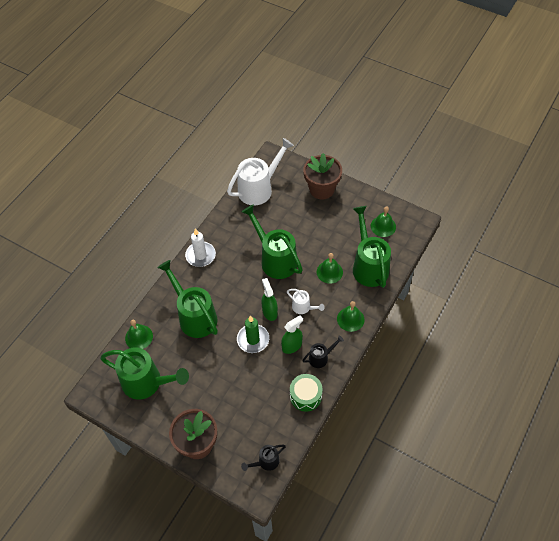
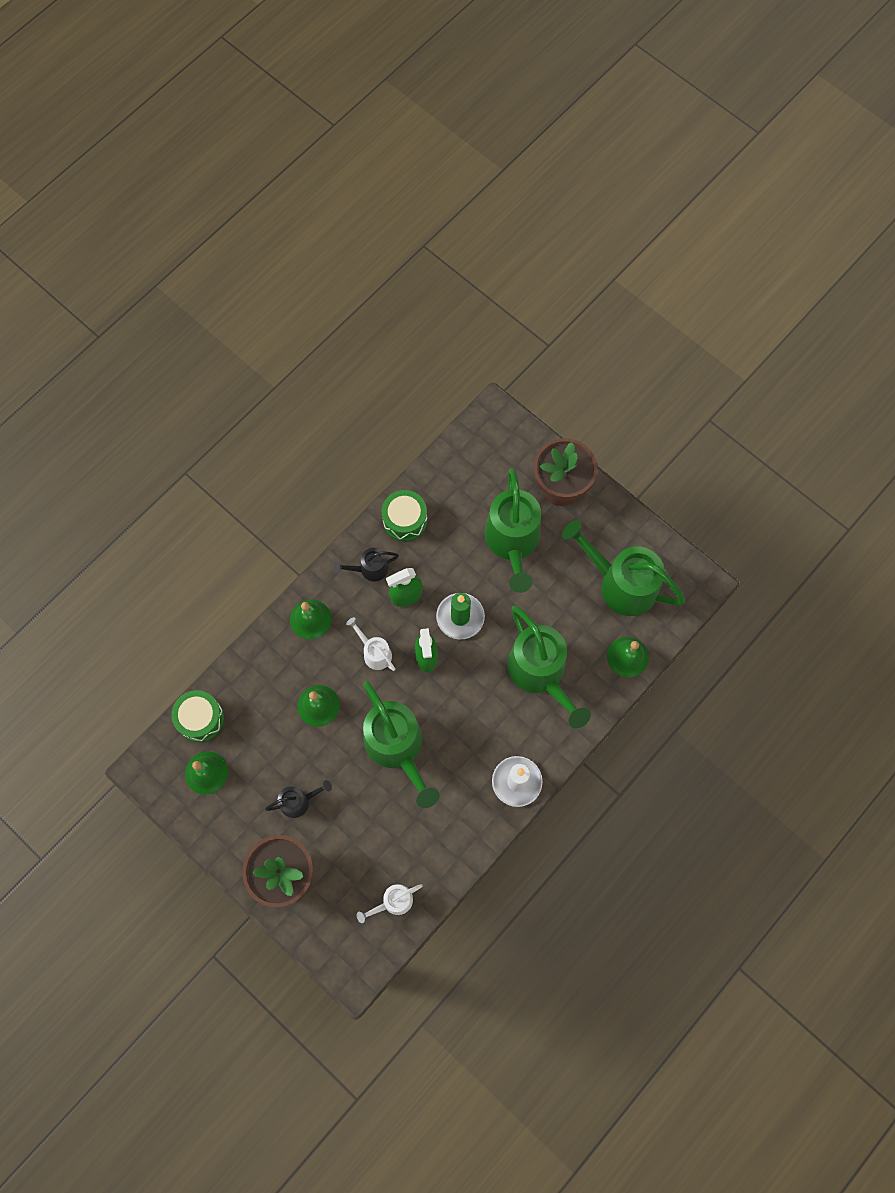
camera: 170 degrees left, 15 degrees up
(259, 188) = (393, 902): white watering can -> white watering can, size x0.49
(266, 462) = (476, 447): black watering can -> black watering can (299, 801)
(368, 265) = (254, 704): green watering can -> green watering can (513, 543)
(397, 252) = (200, 718): none -> green drum

